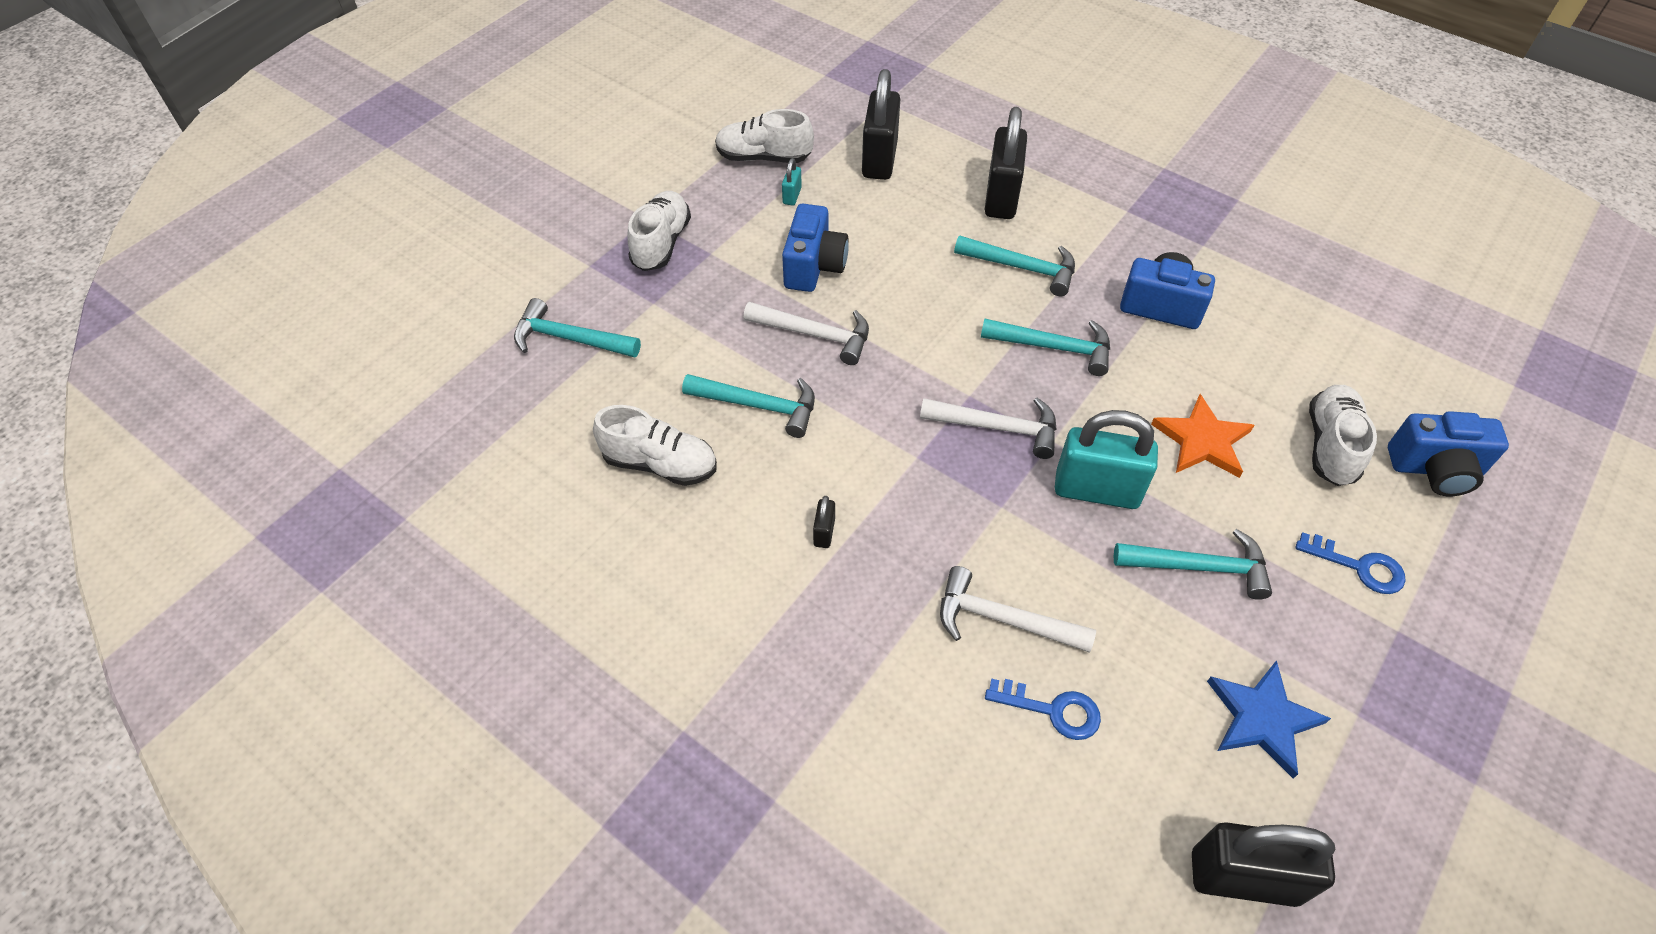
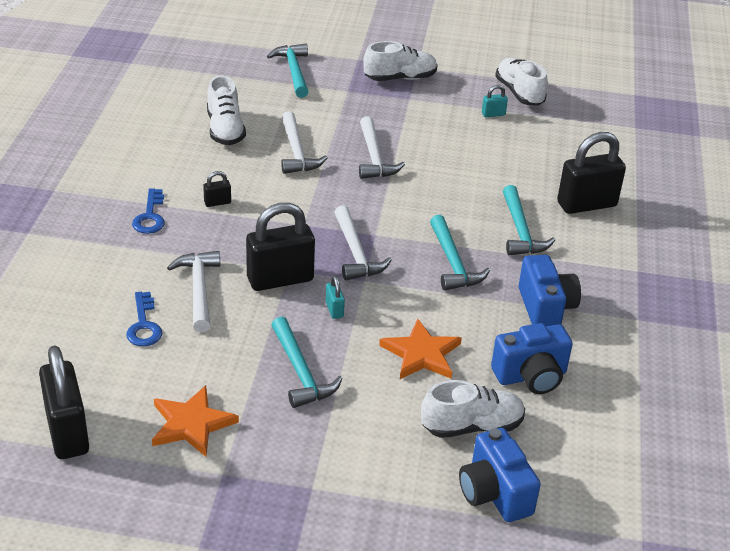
camera: 60 degrees right, 15 degrees down
(758, 406) = (296, 152): turquoise hammer -> white hammer
(814, 266) = (435, 140): blue camera -> blue camera (531, 376)
(879, 159) = (569, 140): black padlock -> black padlock (280, 279)
(1096, 490) = (334, 310): turquoise padlock -> turquoise padlock, size x0.44
(1262, 718) = (191, 424): blue star -> orange star
(1359, 567) = (358, 458): blue key -> blue key (150, 216)

